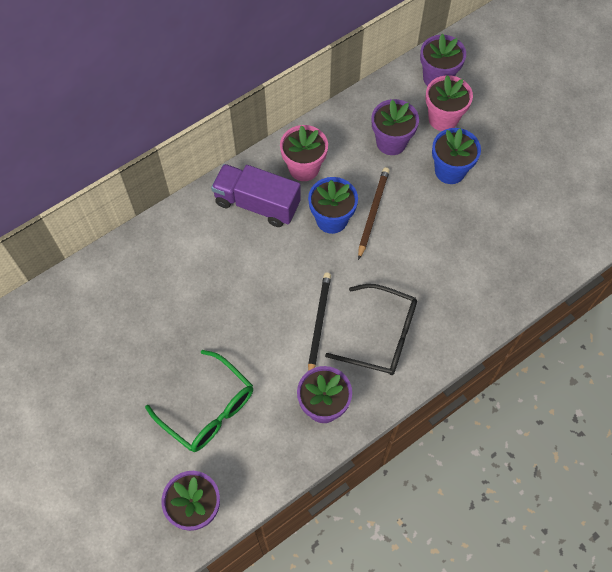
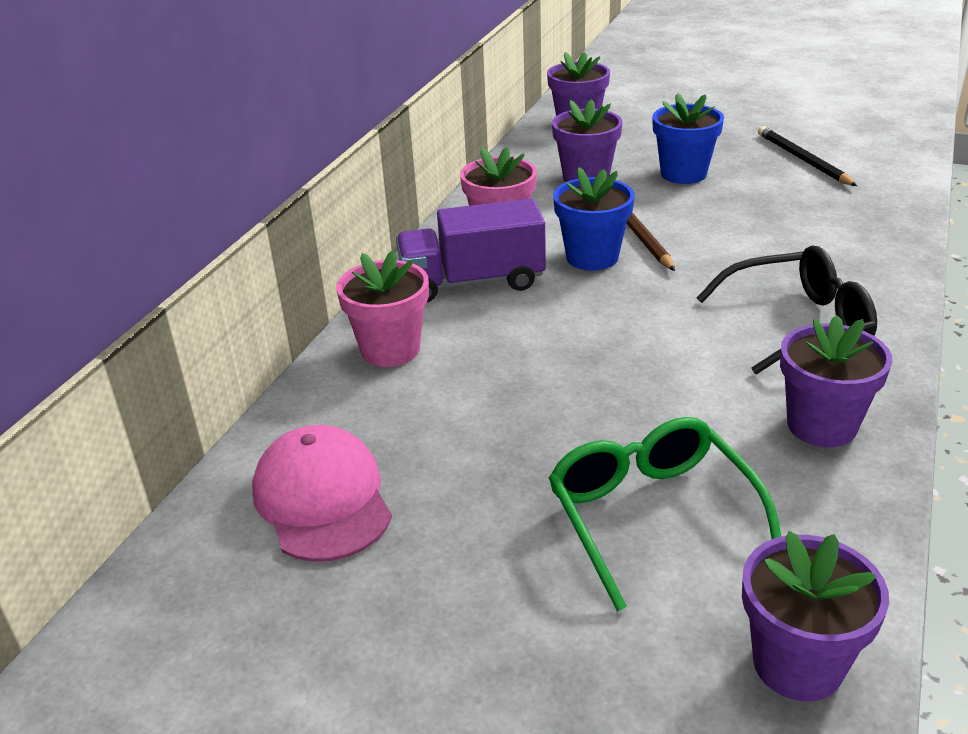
camera: 30 degrees left, 30 degrees down
(93, 315) = (322, 499): none -> pink cap
(208, 409) = (652, 517): green glasses -> green glasses turned 120 degrees counterclockwise
(318, 324) = (700, 349): black pencil -> black pencil (803, 160)
(443, 119) = (623, 145): pink flower pot -> pink flower pot (390, 350)

